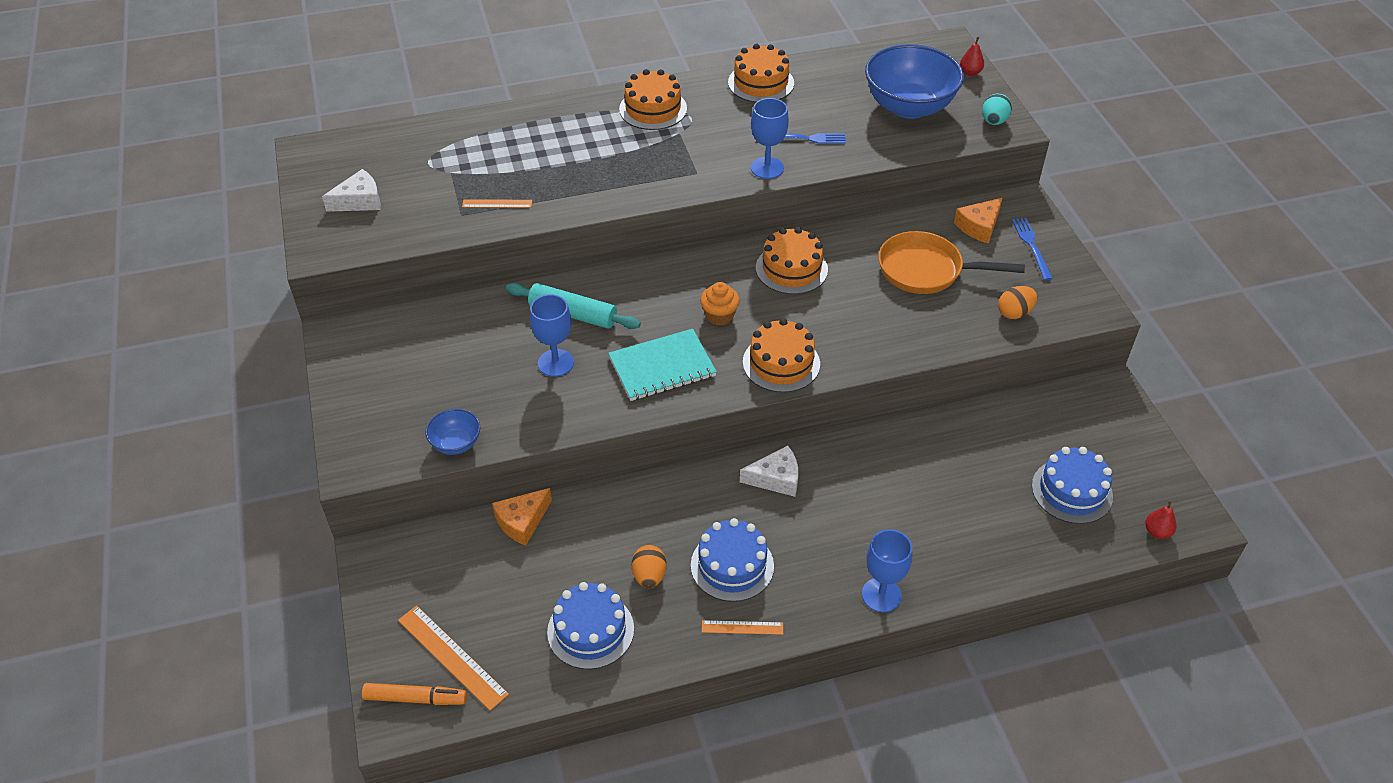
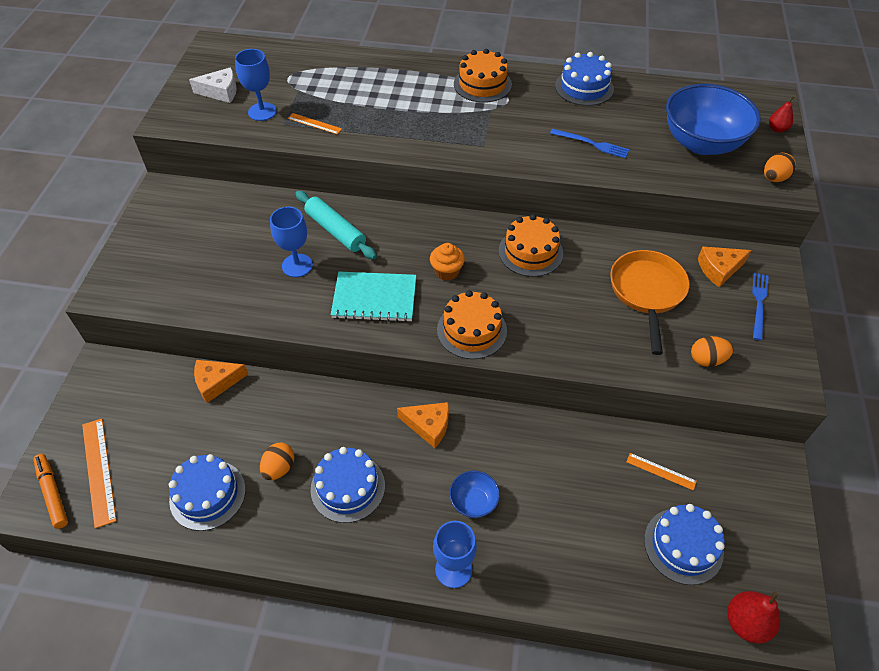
camera: 25 degrees right, 5 degrees up
(415, 698) = (53, 493): orange marker -> orange marker turned 150 degrees counterclockwise
(456, 443) = (184, 303): blue bowl -> blue bowl (473, 502)
(742, 627) = (322, 546): orange ruler -> orange ruler (661, 471)
(761, 83) = (584, 87): orange cake -> blue cake
(767, 168) = (544, 159): blue goblet -> blue goblet (262, 112)
(776, 478) = (428, 426): white cheese -> orange cheese
(926, 270) = (647, 292): orange pan -> orange pan turned 60 degrees clockwise
(993, 121) = (774, 178): turquoise egg -> orange egg
(1157, 532) = (746, 623): red pear -> red pear, size x1.62

